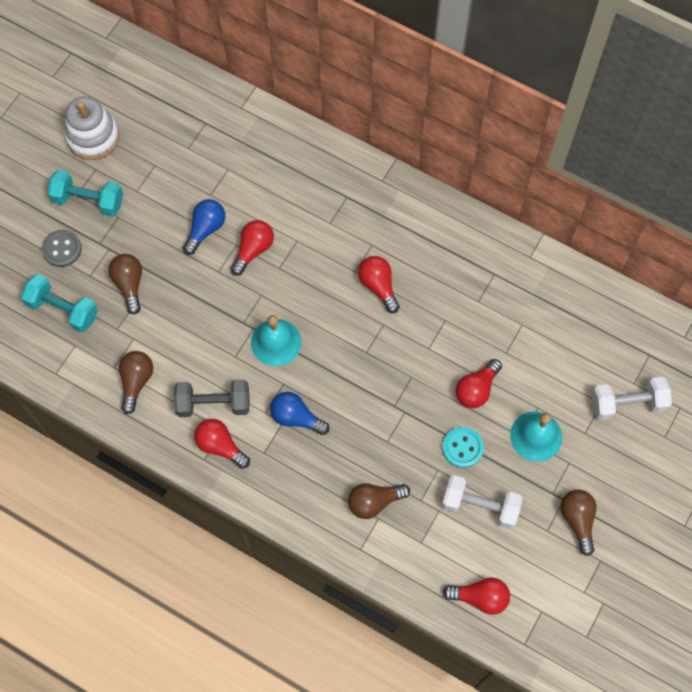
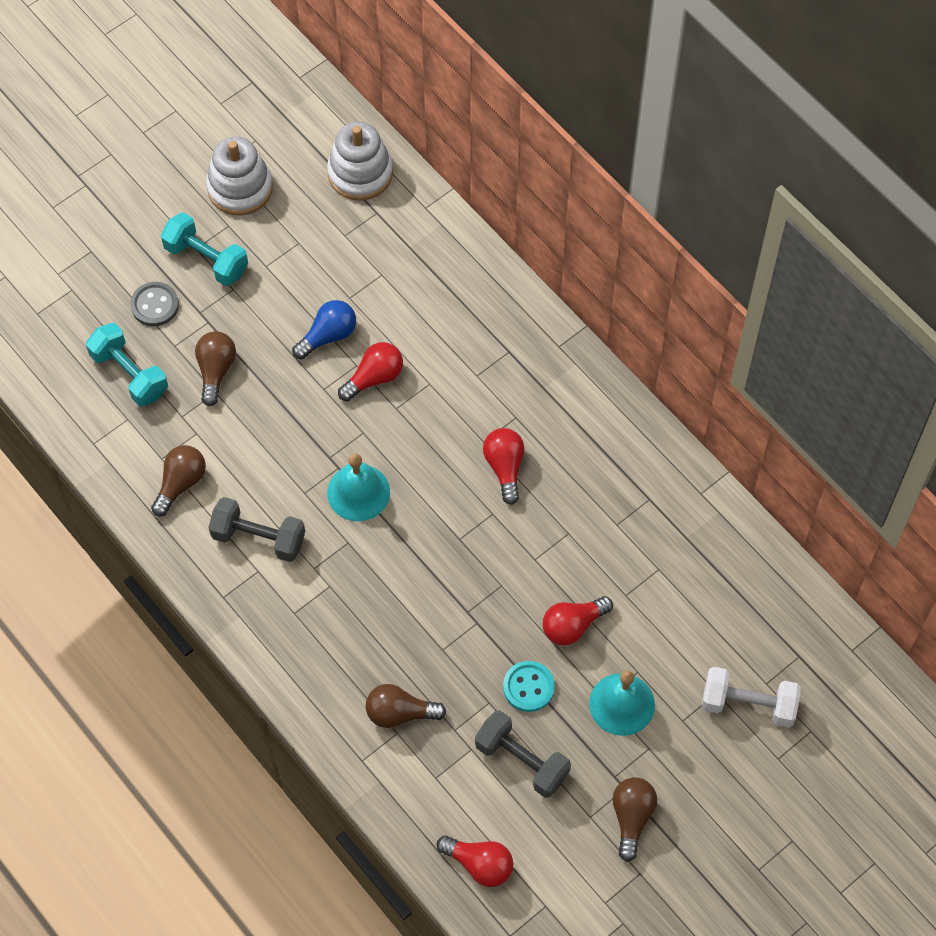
camera: 20 degrees right, 5 degrees down
(181, 97) = (360, 173): none -> white stacking toy
(220, 446) = (247, 588): red light bulb -> none
(296, 417) = (347, 586): blue light bulb -> none
(480, 506) = (522, 761): white dumbbell -> grey dumbbell

